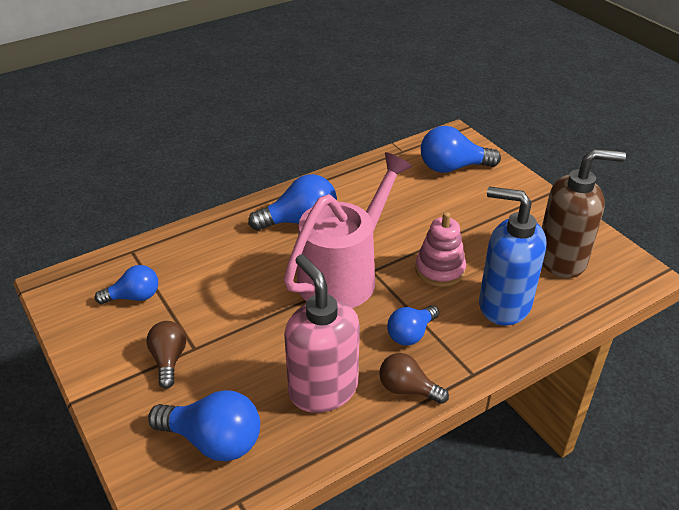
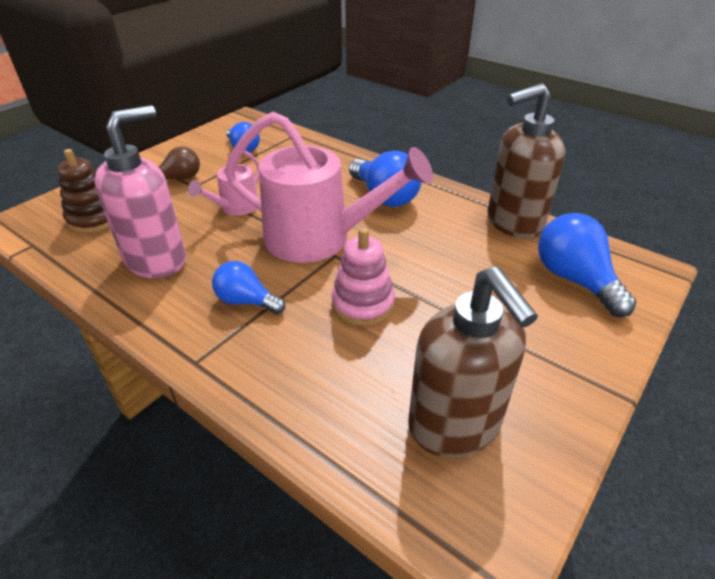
camera: 70 degrees right, 0 degrees up
(213, 441) = (94, 219): blue light bulb -> brown stacking toy
(260, 321) = (235, 208): none -> pink watering can
(376, 168) = (513, 223): none -> brown soap dispenser
(407, 389) = (163, 314): brown light bulb -> none
(503, 304) = (325, 372): blue soap dispenser -> none

